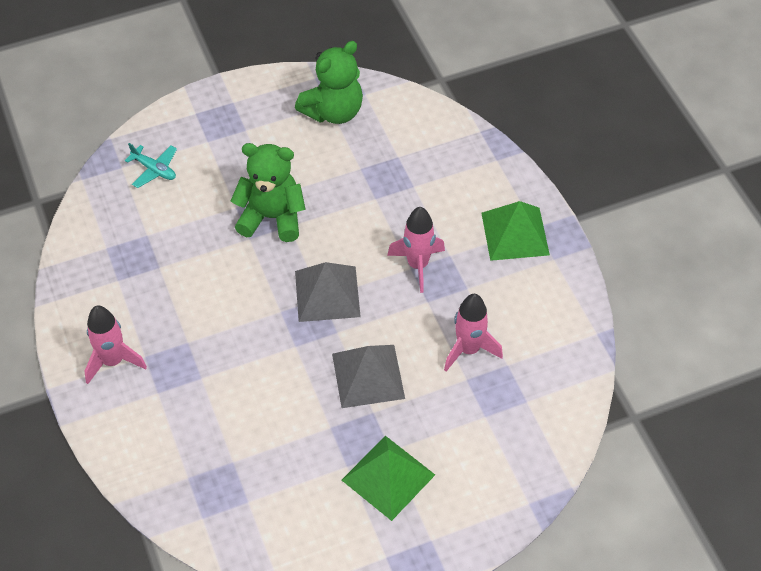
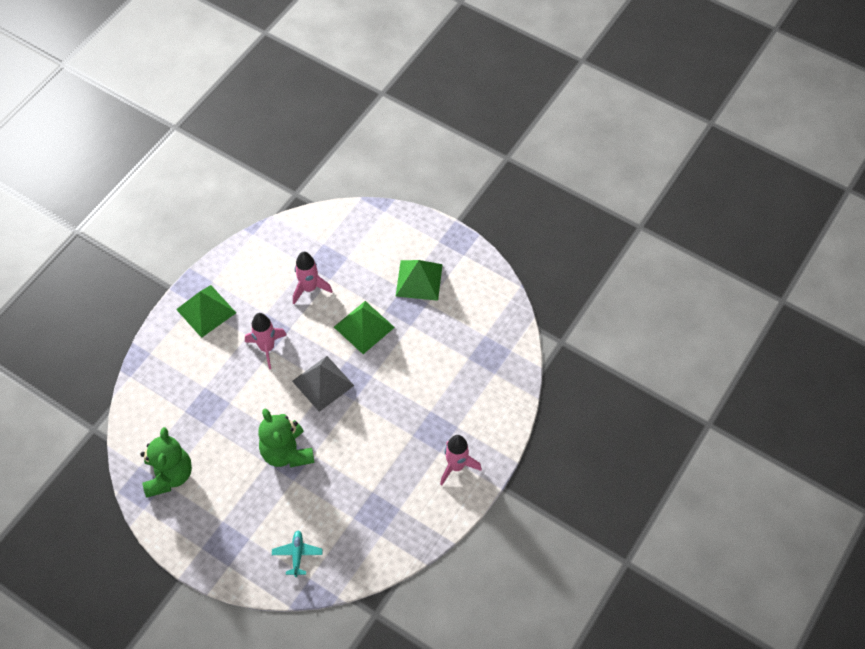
camera: 125 degrees left, 5 degrees up
(333, 112) = (169, 475): green teddy bear -> green teddy bear turned 75 degrees clockwise
(368, 376) = (364, 327): grey pyramid -> green pyramid

